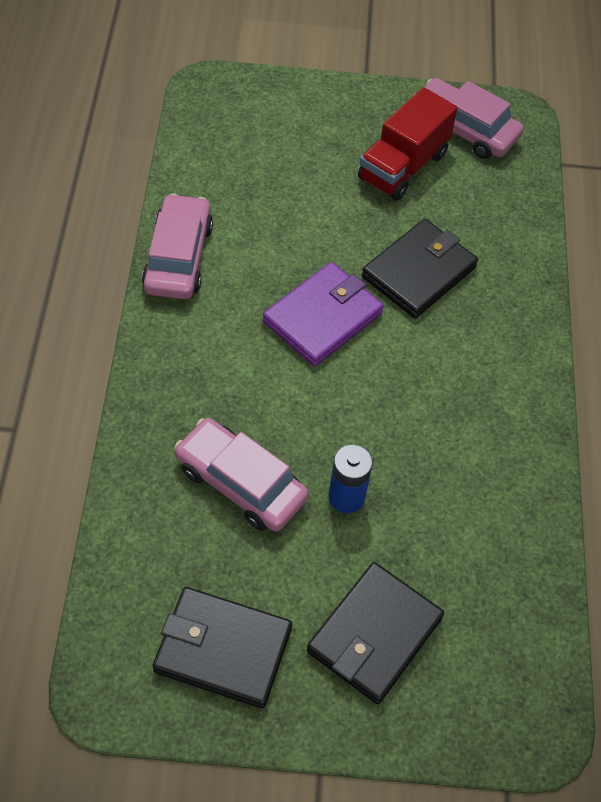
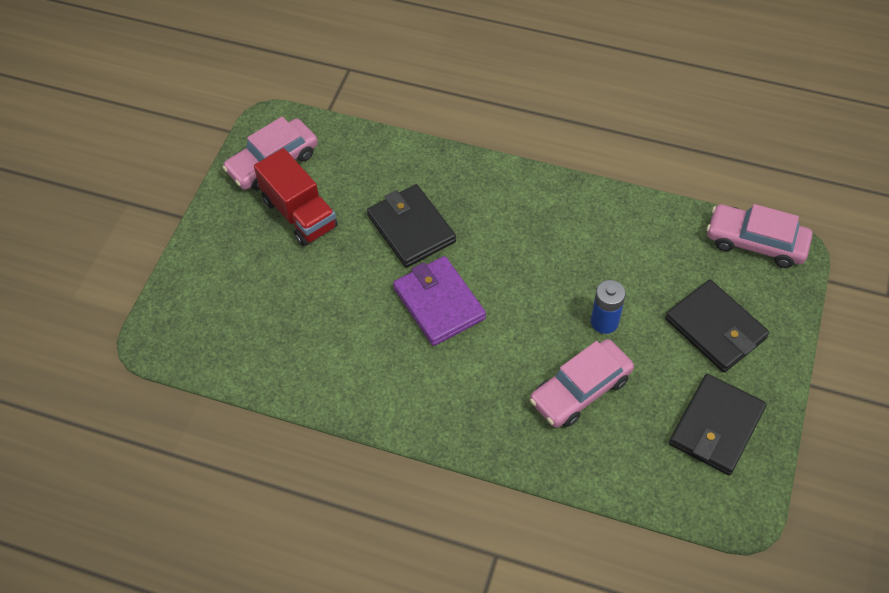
camera: 70 degrees left, 0 degrees up
(178, 257) = (348, 397): pink car -> pink car (756, 242)

